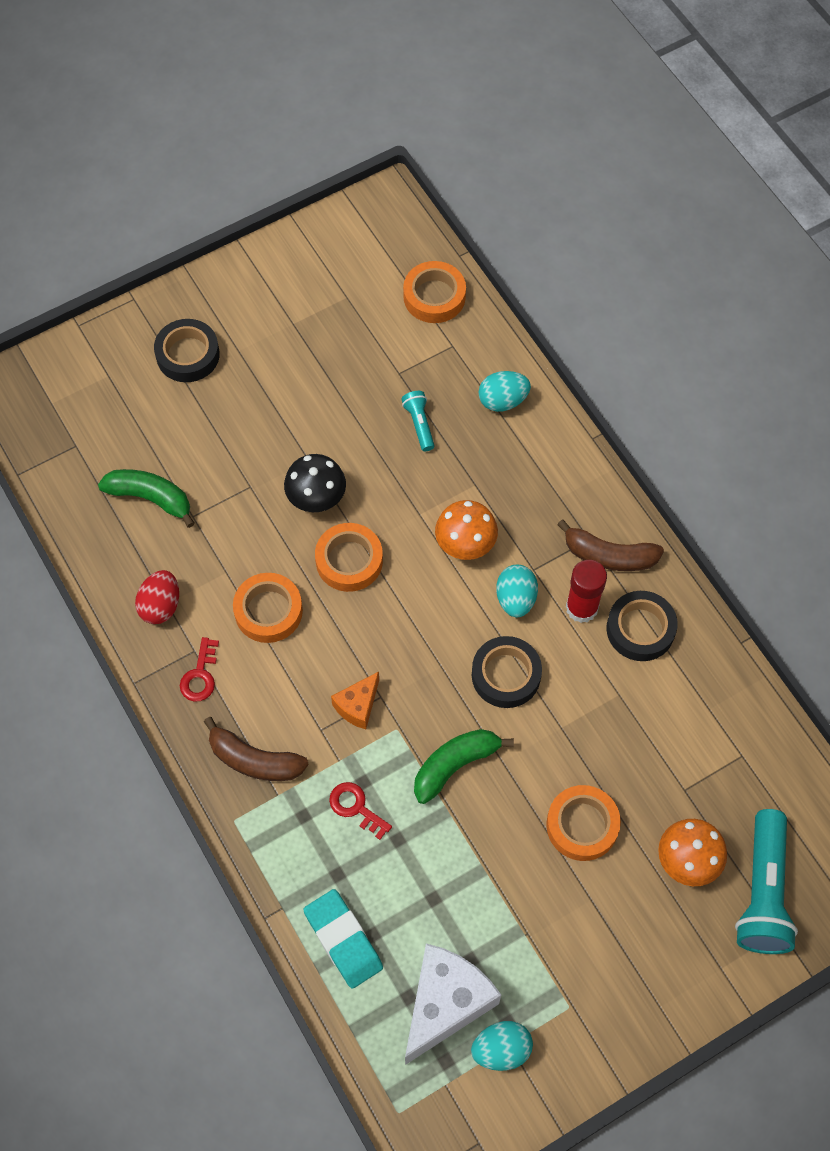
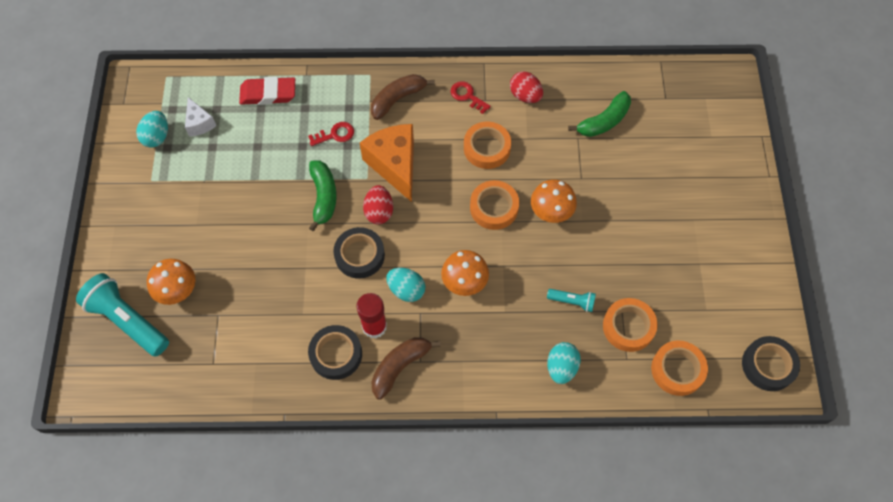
camera: 120 degrees right, 0 degrees up
(188, 355) = (705, 188): black tape -> black tape (768, 365)
(316, 497) = (551, 211): black mushroom -> orange mushroom
(343, 940) = (268, 94): turquoise eraser -> red eraser
(358, 706) = (395, 165): orange cheese -> orange cheese, size x1.91
(434, 687) = (379, 212): none -> red egg
(445, 1004) = (199, 123): white cheese -> white cheese, size x0.52
(582, 825) = (240, 244): orange tape -> orange tape (628, 327)

